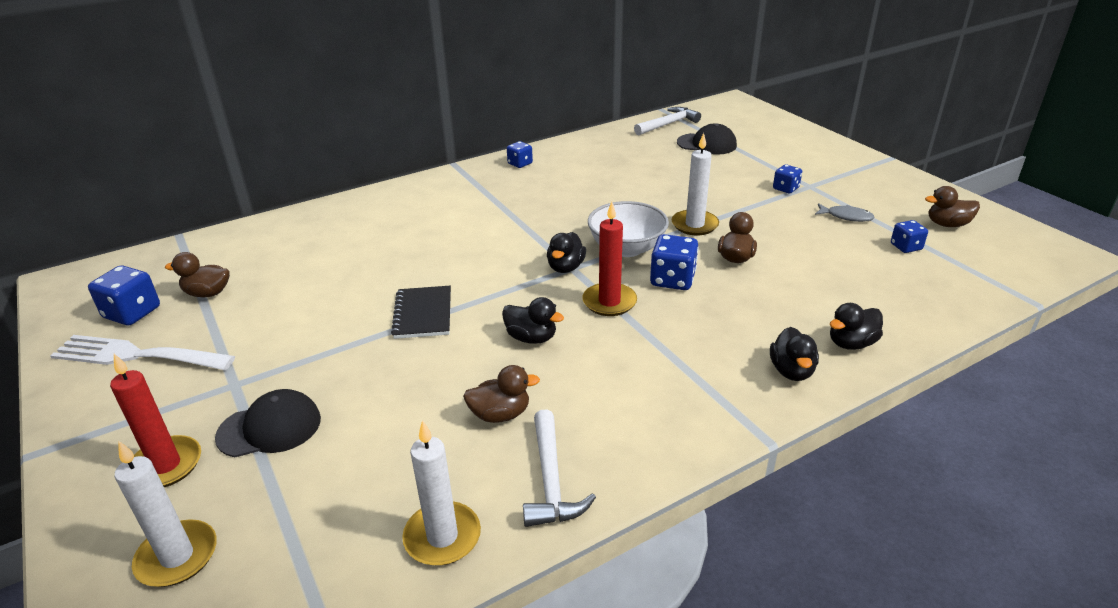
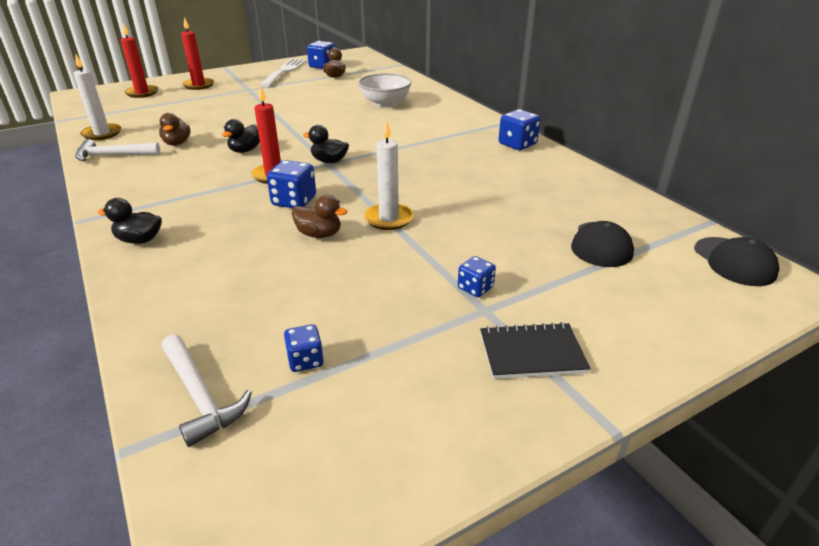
camera: 90 degrees right, 0 degrees up
(177, 556) = (142, 93): white candle -> red candle
(270, 428) = (209, 98): black cap -> black cap (734, 261)
(423, 314) = (289, 122): black notebook -> black notebook (532, 353)
(520, 164) = (517, 144): blue dice -> blue dice, size x1.62
(627, 248) = (351, 185): white bowl -> white bowl (385, 103)
(668, 124) = (658, 223): white hammer -> white hammer (200, 396)
(846, 216) = (394, 325): grey fish -> none
(851, 343) = (151, 276): black duck -> none
(947, 224) = (357, 426): brown duck -> none

